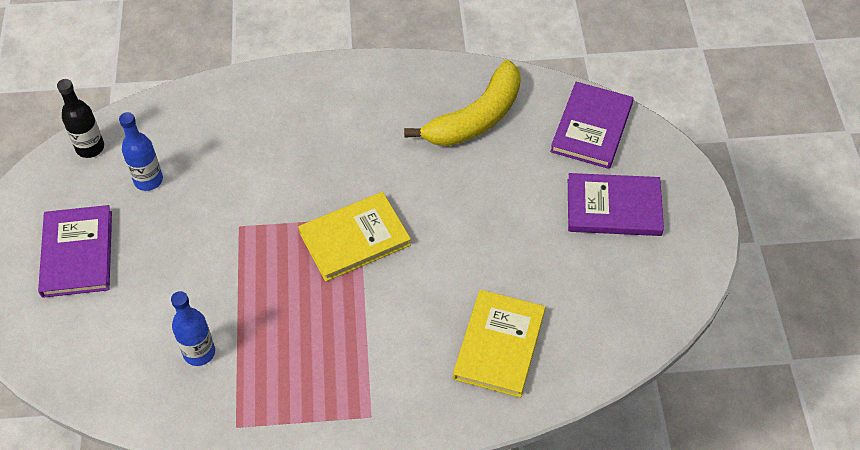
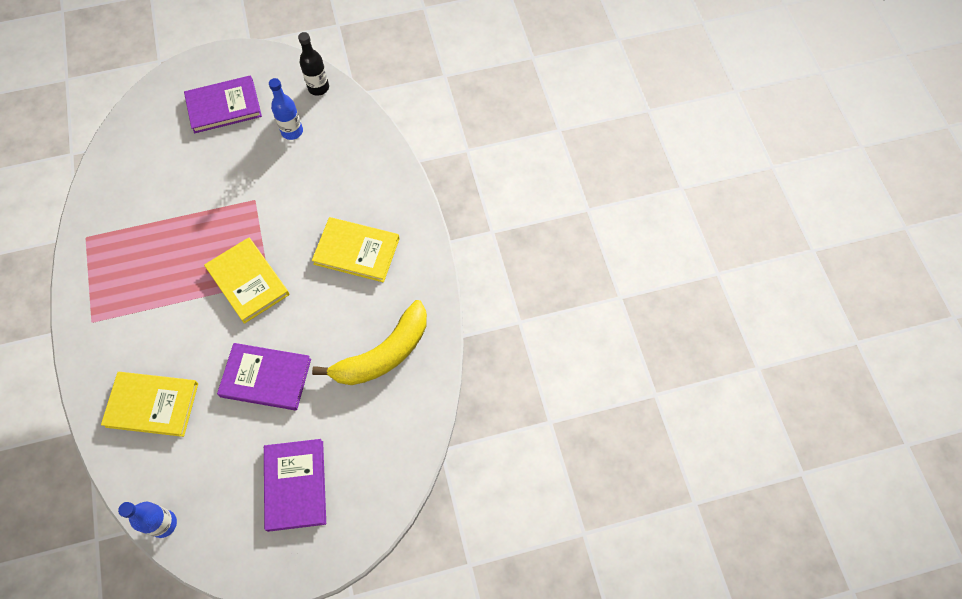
camera: 80 degrees right, 10 degrees up
(199, 352) = (144, 200): blue bottle -> blue bottle (163, 524)
(342, 130) = (356, 251): none -> yellow book
(476, 118) = (383, 354): yellow banana -> yellow banana turned 75 degrees counterclockwise
(591, 128) = (385, 457): purple book -> purple book (266, 378)

